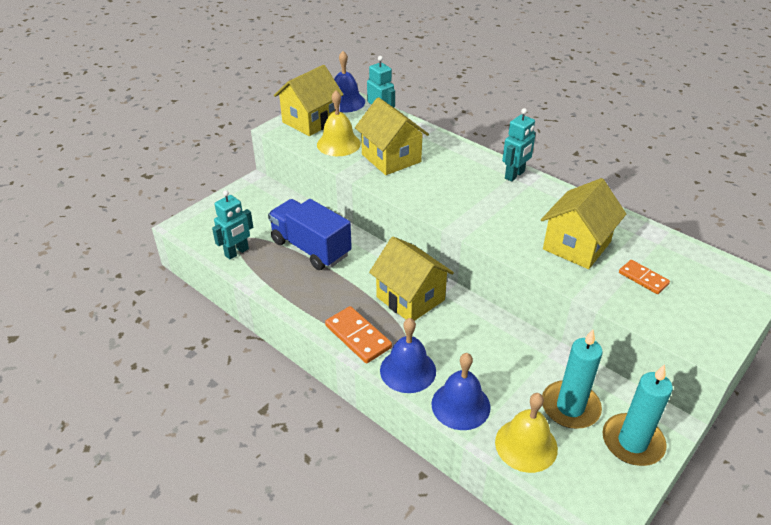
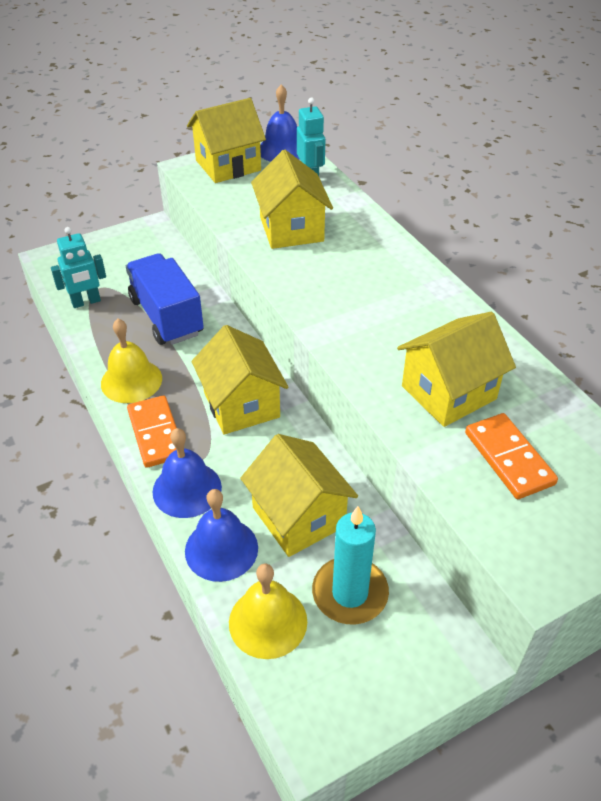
camera: 20 degrees right, 5 degrees up
(338, 144) = (242, 199): yellow bell -> yellow bell (131, 381)
(502, 366) = (298, 517): none -> yellow house
(515, 175) = (429, 283): turquoise robot -> none
(632, 442) = (401, 662): turquoise candle -> none
(643, 278) = (508, 458): orange domino -> orange domino, size x1.56

